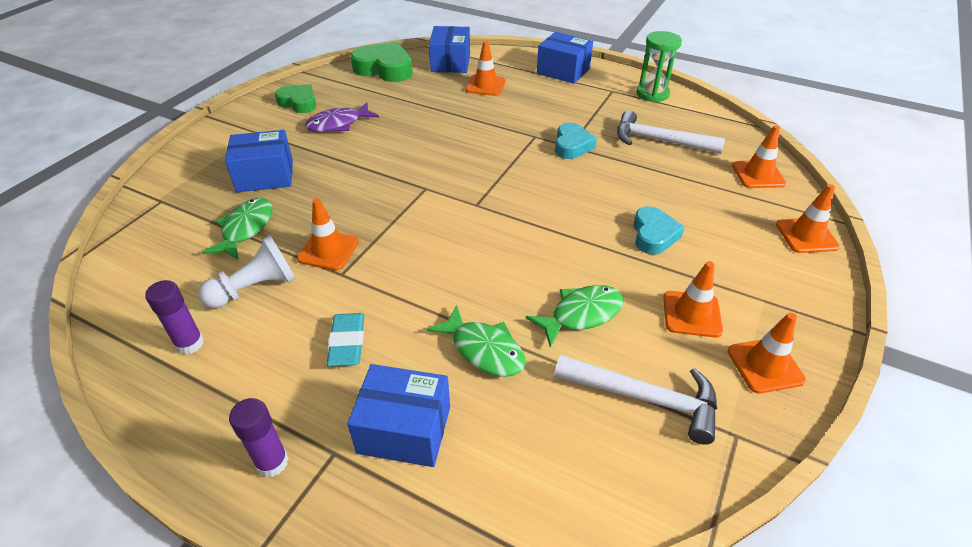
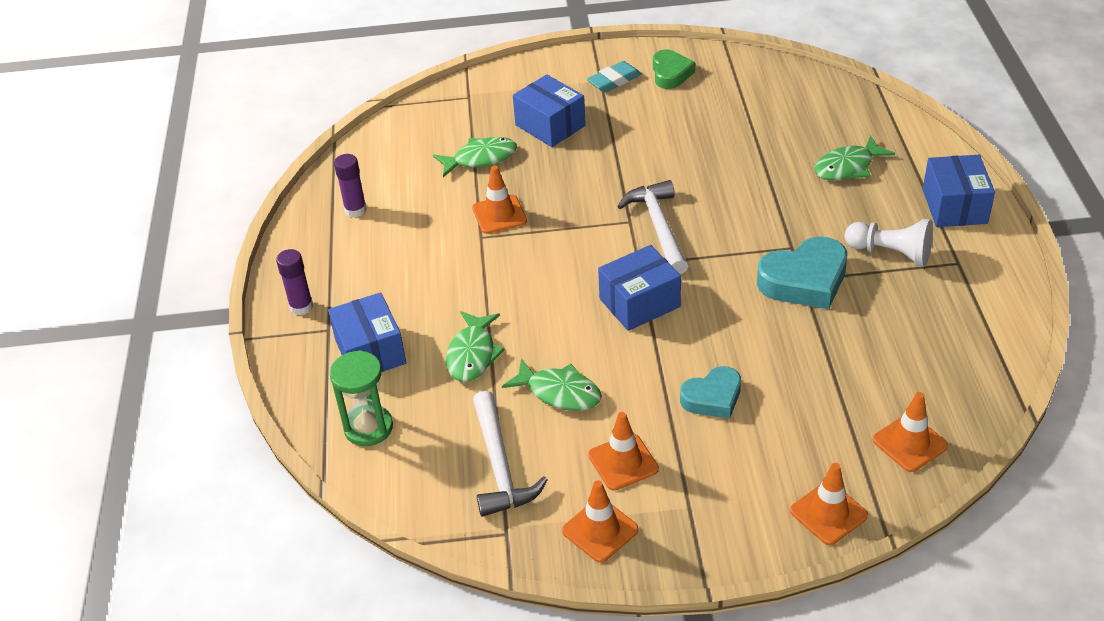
camera: 60 degrees right, 0 degrees up
(255, 288) = (427, 205): white pawn -> white pawn (890, 253)
(338, 124) = (665, 117): purple fish -> none
(347, 343) = (418, 281): turquoise eraser -> turquoise eraser (614, 80)
(385, 69) = (794, 85): green heart -> none
(450, 63) = (863, 119): blue box -> blue box (639, 303)
(485, 85) = (847, 167): orange traffic cone -> green fish
(572, 145) = (804, 280): turquoise heart -> turquoise heart, size x1.57
(652, 94) = (992, 297): green hourglass -> green hourglass (368, 428)
(660, 141) = (891, 341): white hammer -> white hammer (659, 227)

